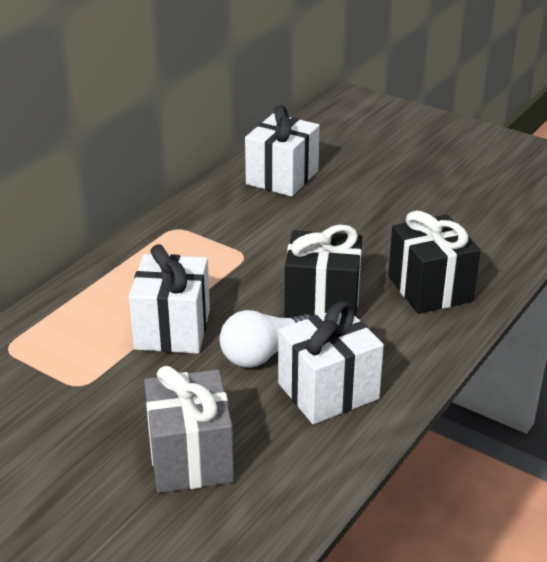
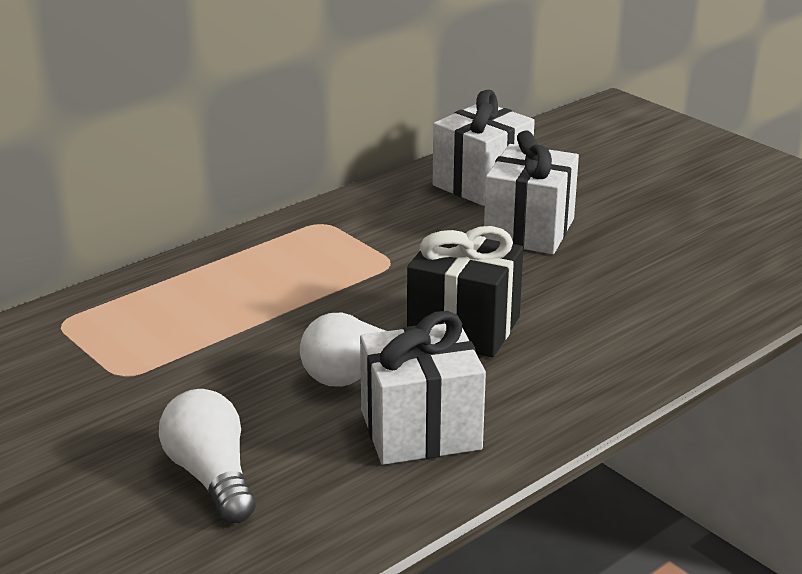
camera: 15 degrees right, 5 degrees down
(172, 329) = (263, 331): white gift -> white gift (529, 230)
(190, 458) = (212, 476): grey gift -> white light bulb
(430, 289) = (612, 333): black gift -> none

